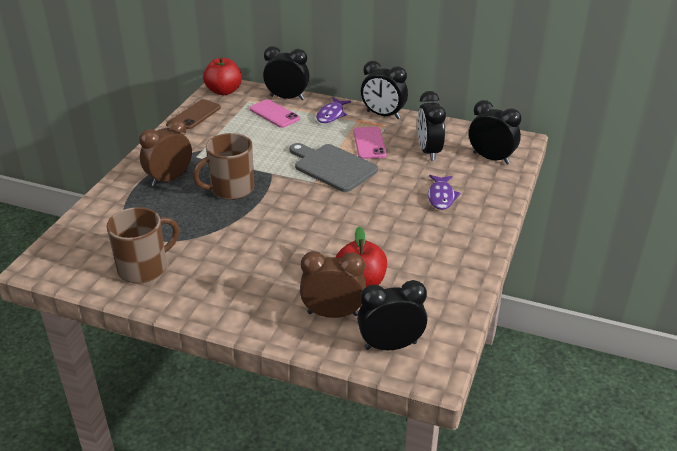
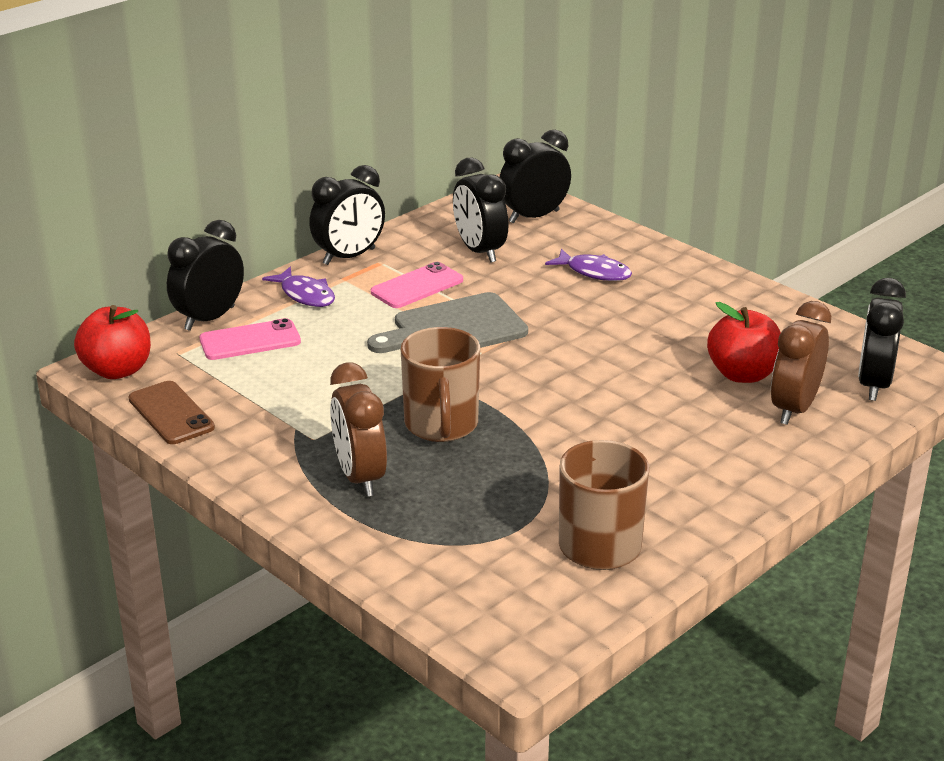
camera: 65 degrees left, 5 degrees down
(369, 143) = (417, 286): pink phone -> pink phone turned 60 degrees counterclockwise
(428, 151) = (479, 251): black clock -> black clock turned 45 degrees clockwise

